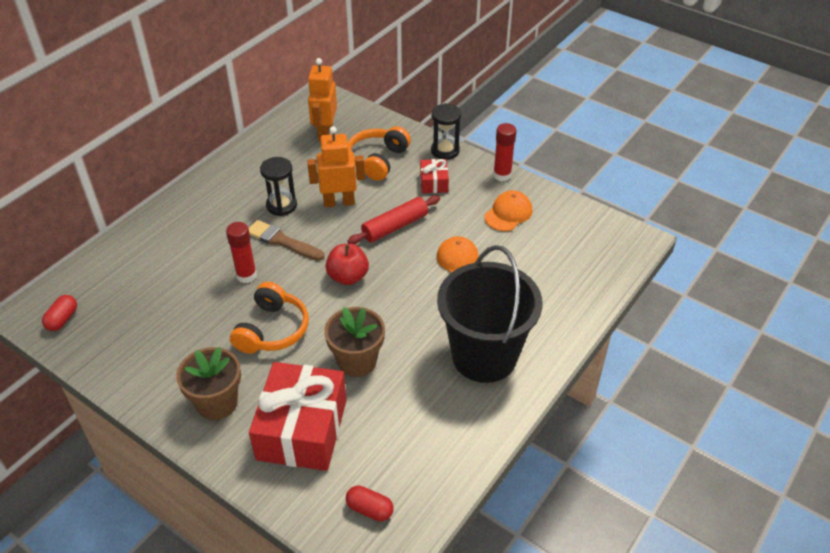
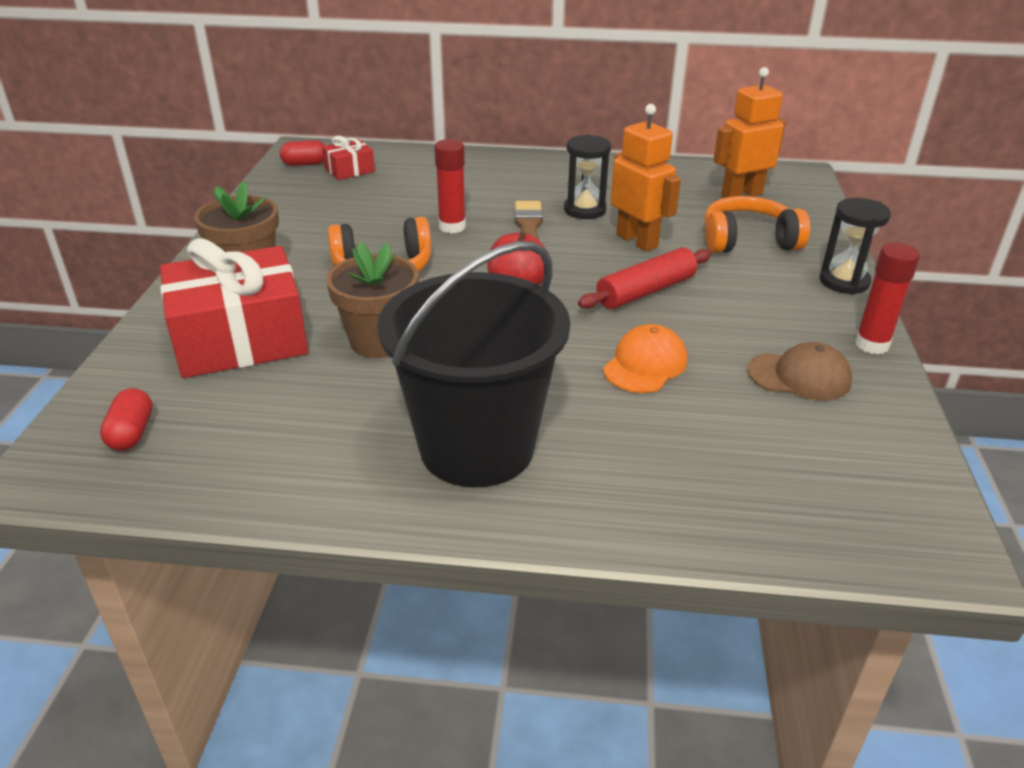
camera: 60 degrees right, 10 degrees down
(395, 226) = (645, 291): red rolling pin -> red rolling pin turned 60 degrees counterclockwise
(434, 182) = (768, 293): red gift -> red gift (349, 170)
(508, 213) = (799, 376): orange cap -> brown cap

